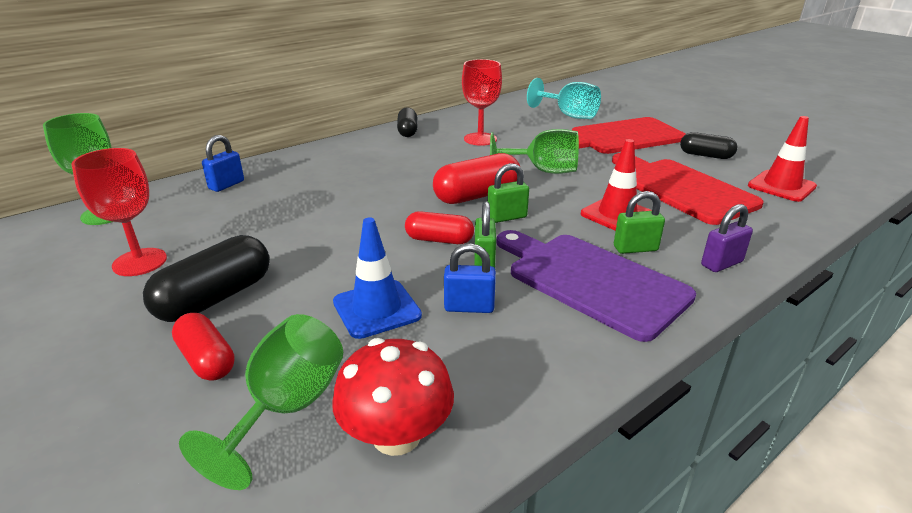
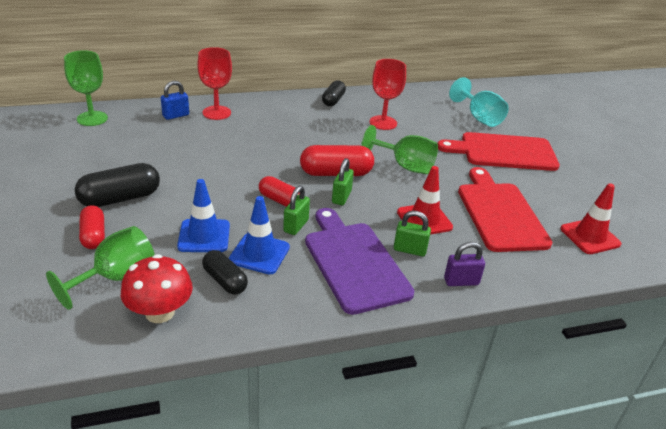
camera: 20 degrees right, 5 degrees up
(140, 262) = (93, 160): red goblet -> red goblet (216, 113)
(469, 307) = (259, 253): blue padlock -> blue traffic cone
(507, 217) = (341, 197): green padlock -> green padlock turned 75 degrees counterclockwise
(705, 155) = (557, 189): black capsule -> black capsule (225, 281)

